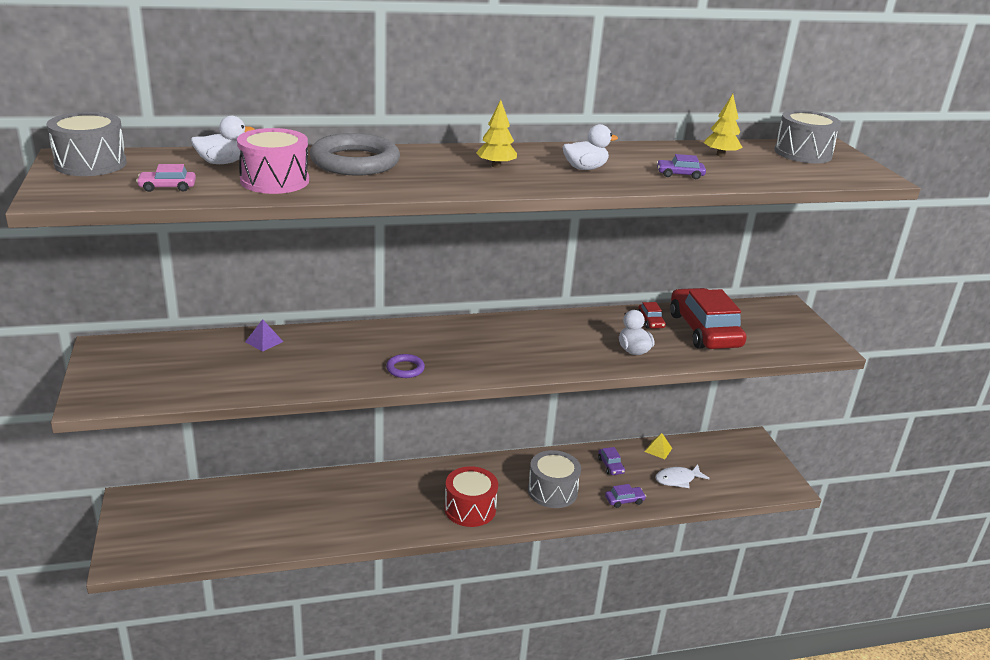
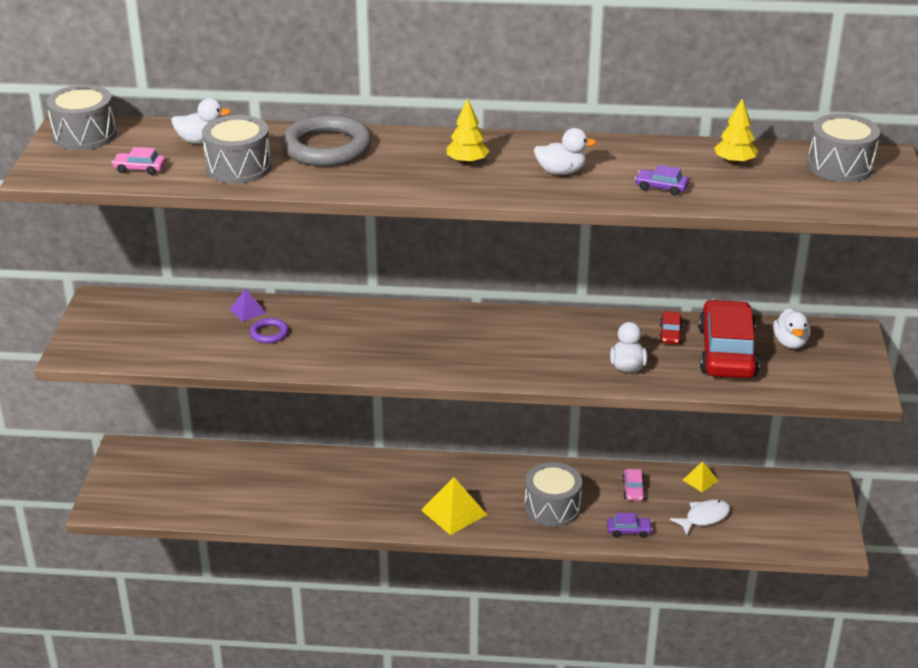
camera: 20 degrees right, 5 degrees up
(274, 181) = (238, 167): pink drum -> grey drum
(405, 369) = (372, 357): purple ring -> purple ring (269, 333)
(470, 509) = (454, 512): red drum -> yellow pyramid
(610, 466) = (633, 490): purple car -> pink car
(677, 479) = (704, 517): white fish -> white fish turned 150 degrees clockwise
(746, 318) = (790, 343): none -> white duck

